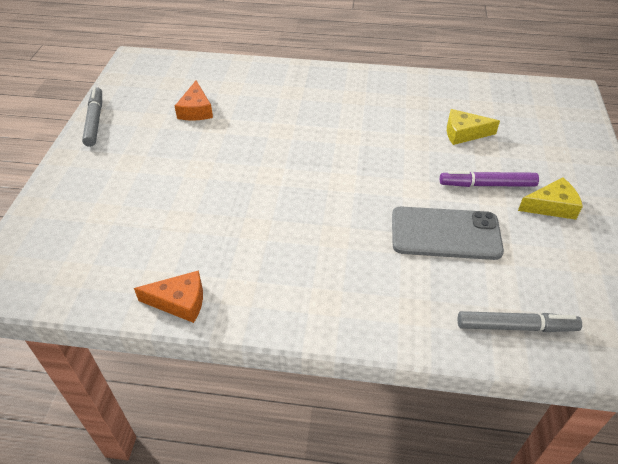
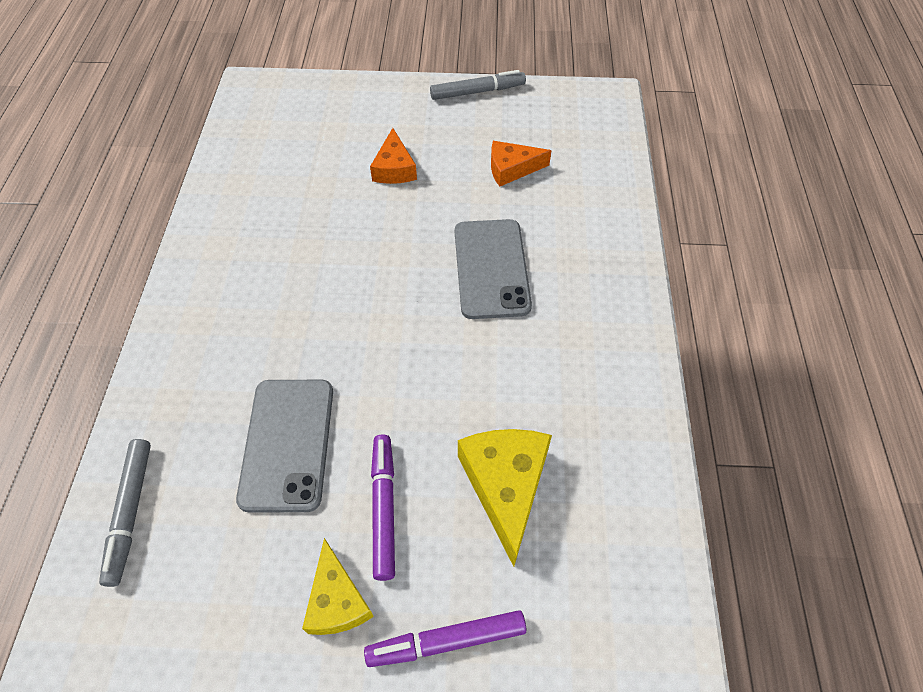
camera: 85 degrees right, 10 degrees up
(179, 302) = (212, 205): orange cheese -> orange cheese (394, 168)
(294, 127) = (491, 268): none -> grey phone
(464, 133) = (505, 486): yellow cheese -> yellow cheese, size x1.55
(562, 161) = (447, 641): none -> purple marker

